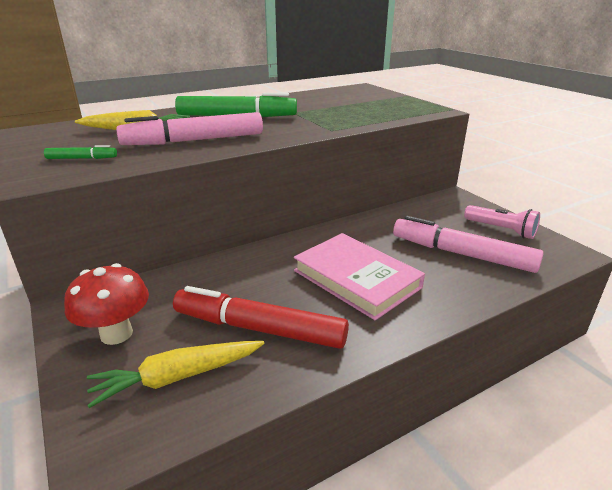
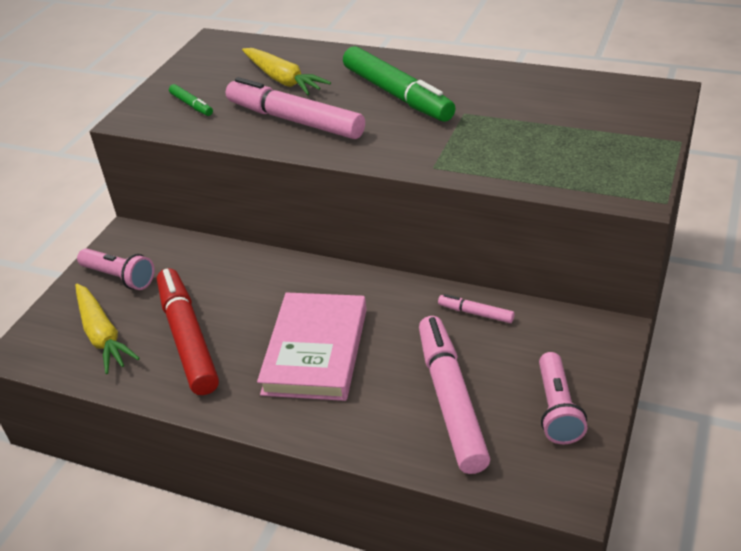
camera: 55 degrees right, 10 degrees up
(116, 334) = (119, 277): red mushroom -> pink flashlight
(177, 377) = (102, 335): yellow carrot -> yellow carrot turned 150 degrees counterclockwise
(394, 218) = (475, 313): none -> pink marker

